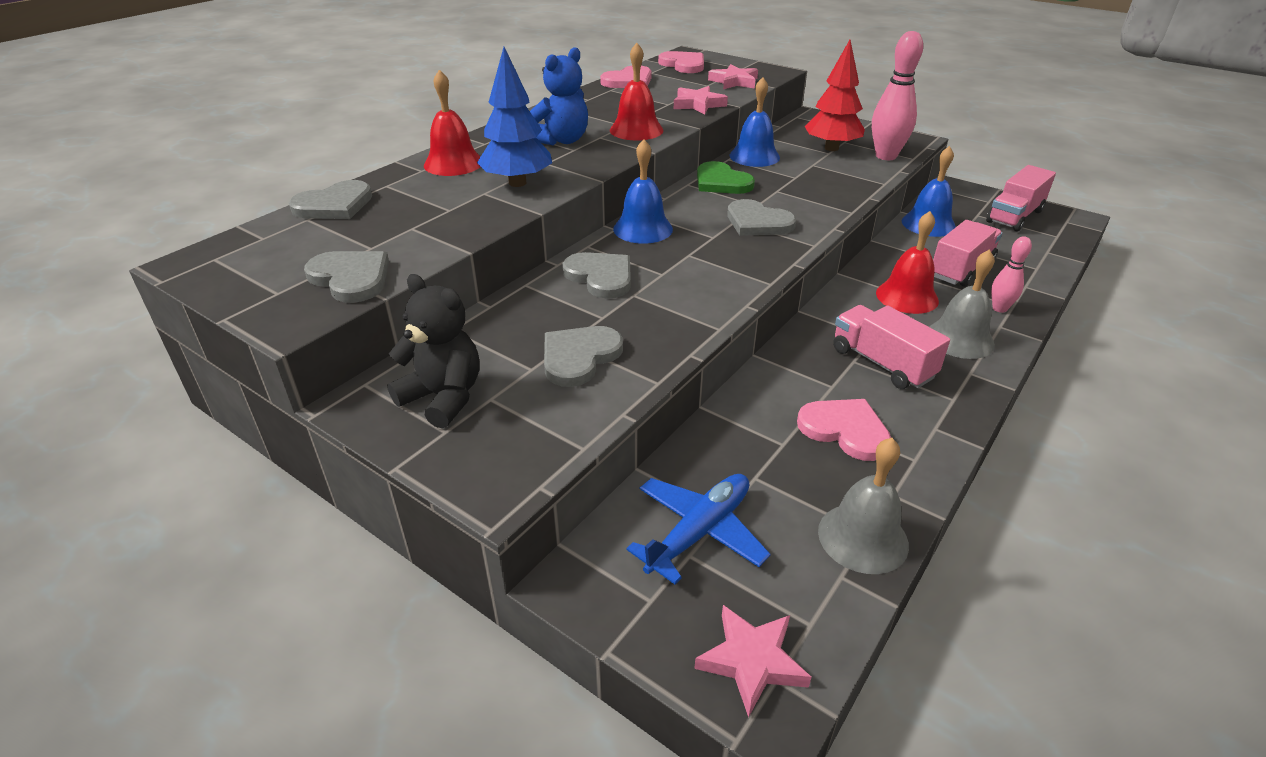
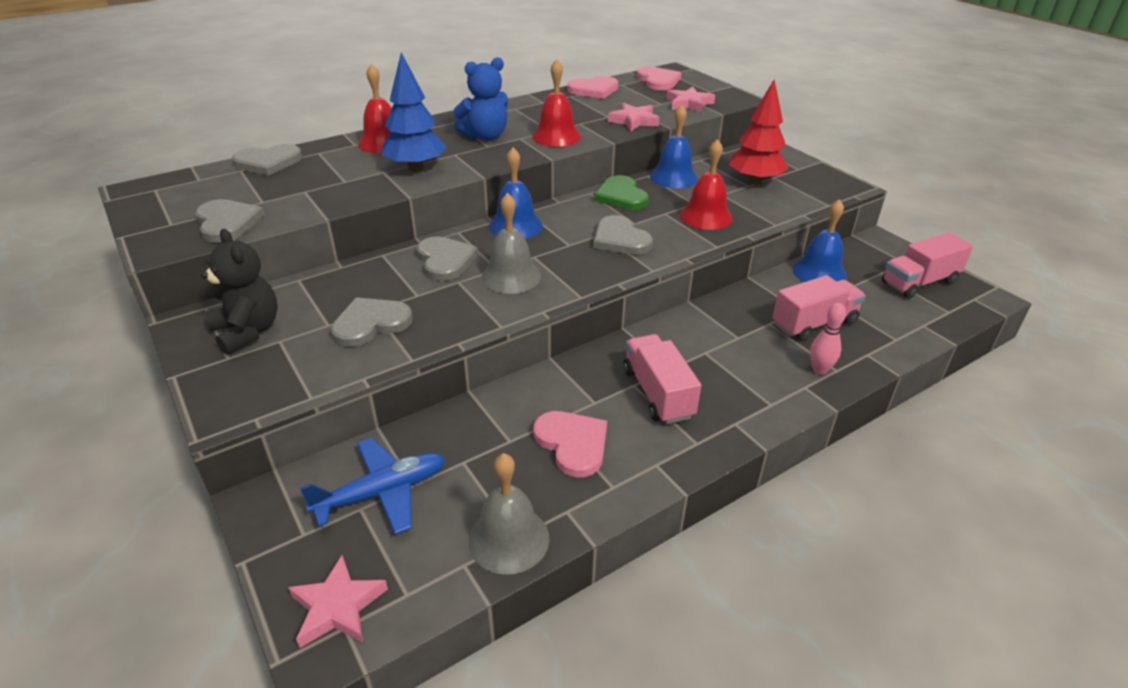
camera: 20 degrees right, 0 degrees up
(886, 156) = (802, 198): pink bowling pin -> none
(907, 296) = (735, 338): red bell -> red bell (706, 216)
(959, 339) = (752, 389): grey bell -> grey bell (511, 276)

